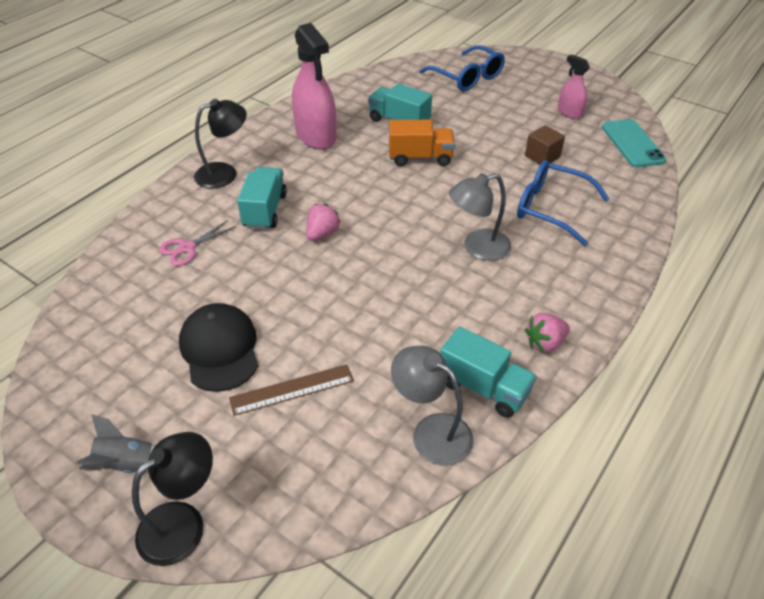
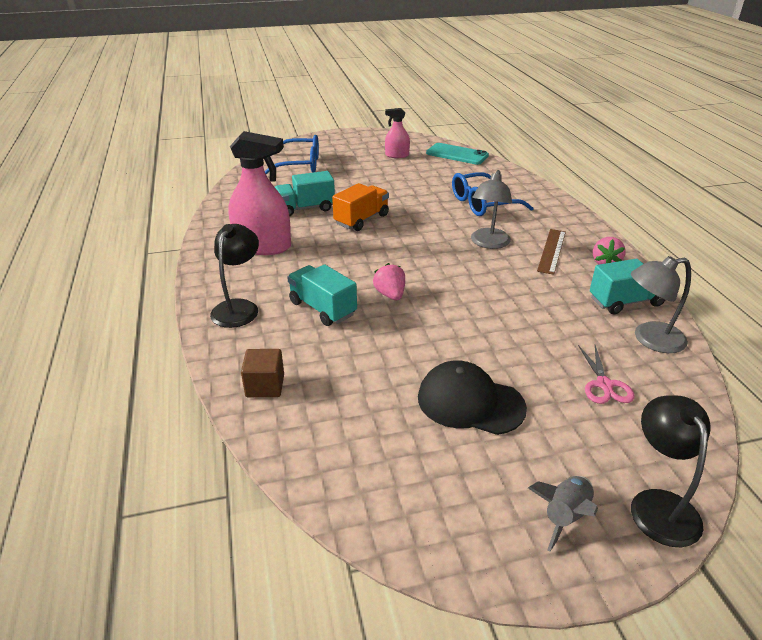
camera: 50 degrees left, 10 degrees down
(187, 248) = (314, 369): pink scissors -> pink scissors (604, 384)
(292, 390) = (554, 383): brown ruler -> brown ruler (552, 251)
(542, 157) = (428, 183): brown cube -> brown cube (265, 386)

